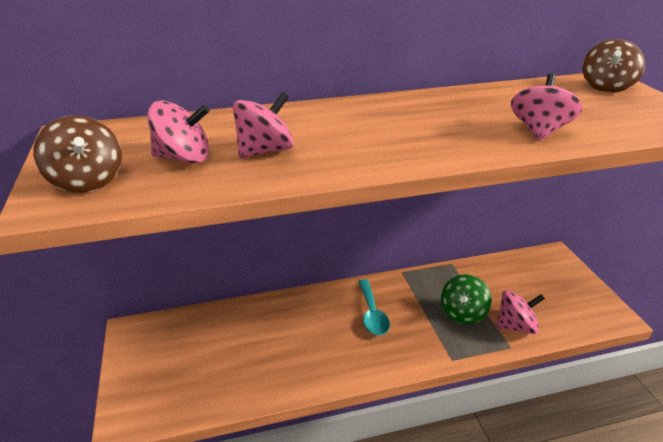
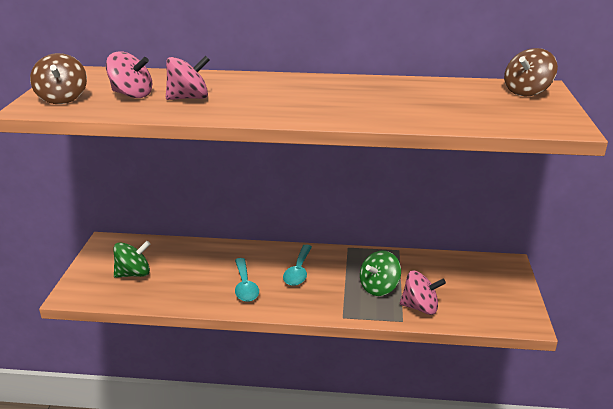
camera: 20 degrees right, 5 degrees down
(190, 367) = (134, 274): none -> green spinning top
(328, 348) = (245, 286): none -> turquoise spoon
(539, 131) = (412, 114): pink spinning top -> none

